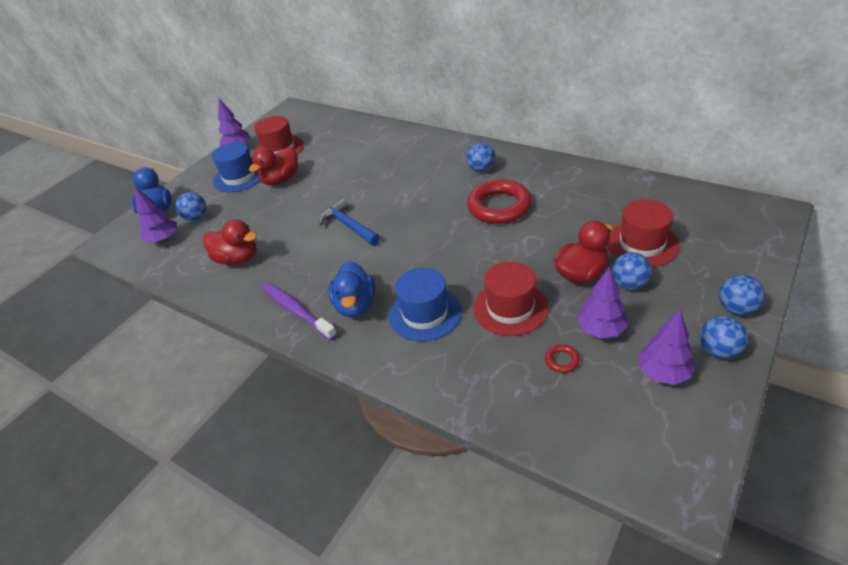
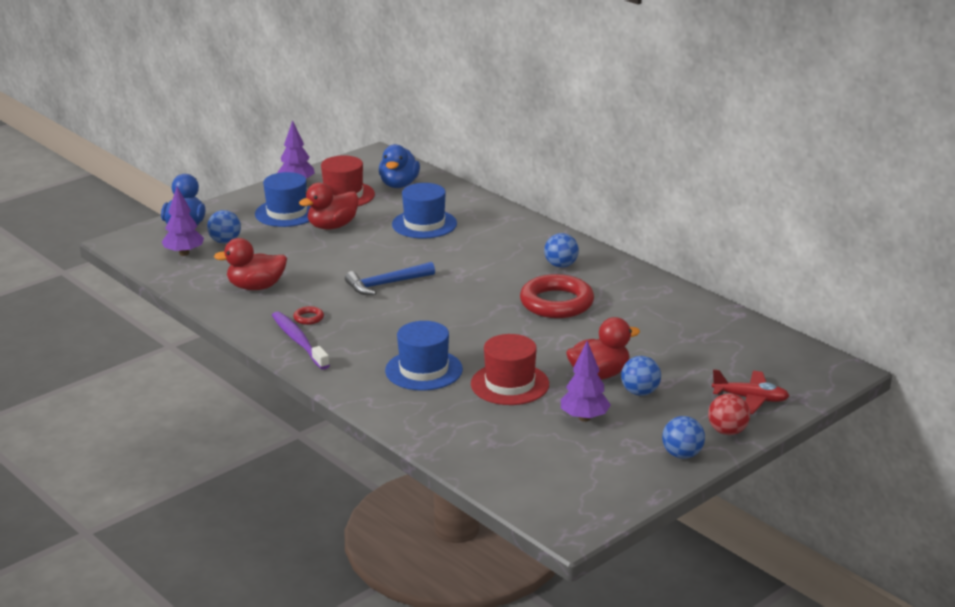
camera: 10 degrees right, 15 degrees down
(237, 259) = (256, 287): red duck -> red duck turned 135 degrees clockwise
(349, 226) = (386, 284): blue hammer -> blue hammer turned 90 degrees counterclockwise
(354, 159) = (424, 224): none -> blue hat
(356, 305) = (359, 350): blue duck -> blue duck (399, 185)
(562, 360) = (531, 430): red ring -> red ring (308, 318)
(642, 244) = (680, 365): red hat -> none
(663, 373) = (617, 457): purple tree -> none
(726, 264) = (750, 399): none -> red plane
(736, 308) = (727, 431): blue ball -> red ball

